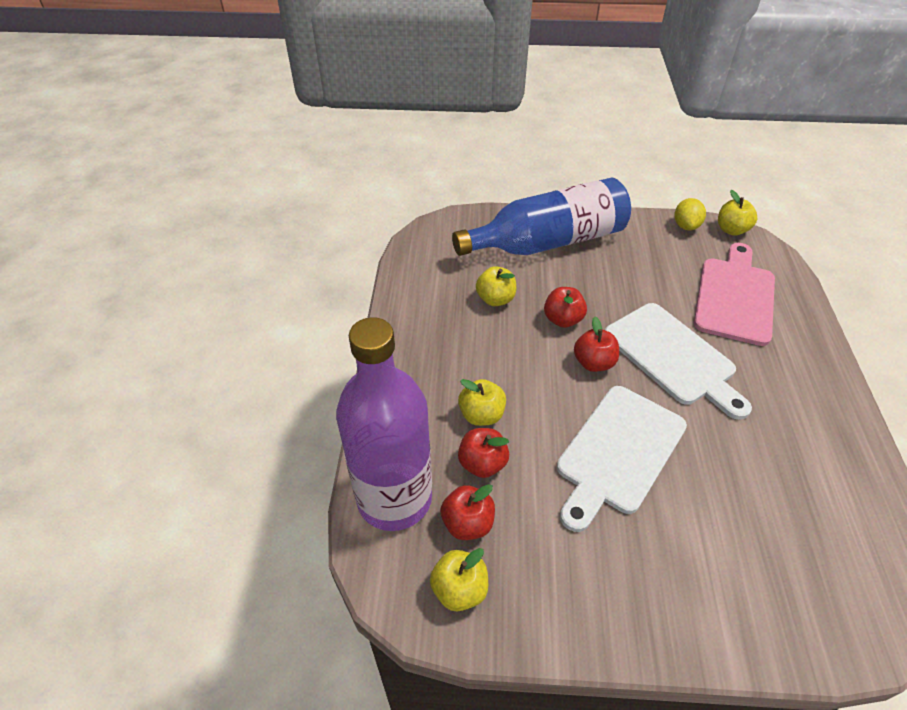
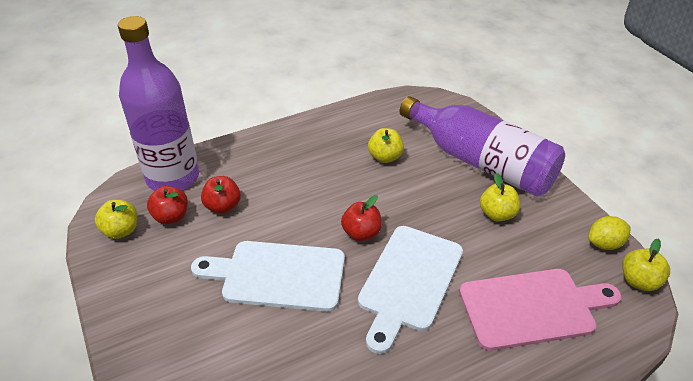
camera: 60 degrees right, 5 degrees down
(481, 415) = (265, 191): yellow apple -> yellow apple (497, 214)
(547, 242) = (481, 162): blue bottle -> purple bottle
(562, 319) = (395, 200): red apple -> none

